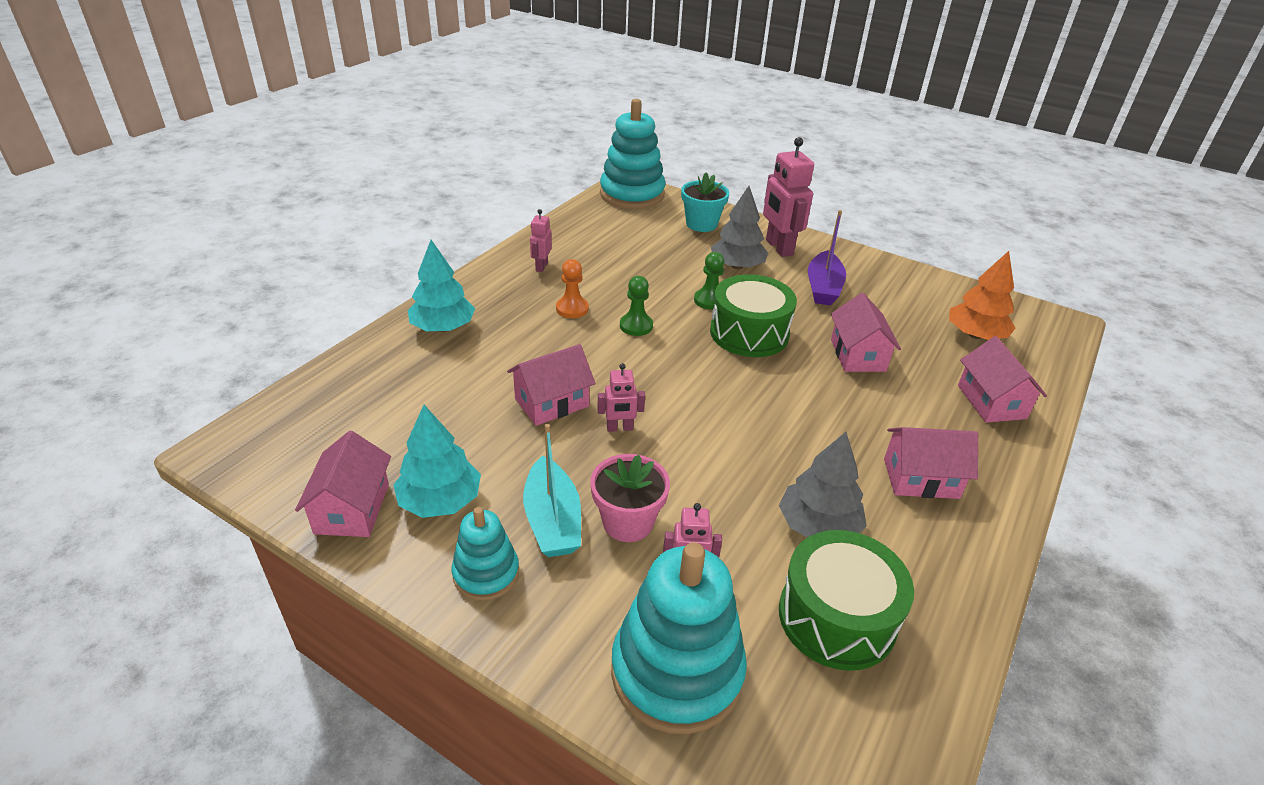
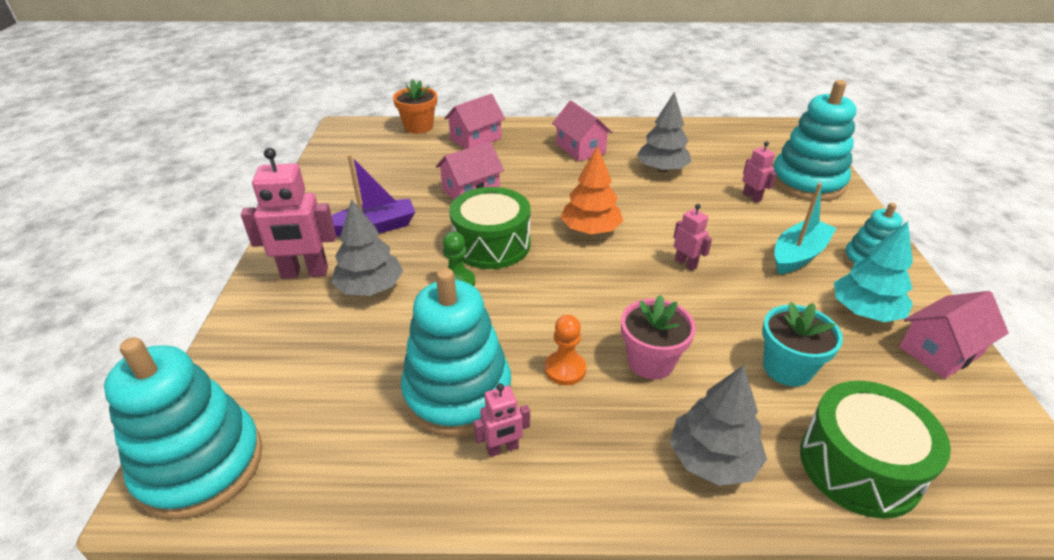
camera: 120 degrees left, 0 degrees up
(443, 327) = (712, 459): turquoise tree -> grey tree
(551, 402) = (707, 310): pink house -> none
(598, 266) = (458, 393): none -> turquoise stacking toy
(627, 522) = (754, 227): pink flower pot -> pink flower pot (650, 361)
(636, 326) = (548, 311): green pawn -> none
(701, 224) = (275, 349): turquoise flower pot -> turquoise flower pot (787, 368)
(778, 247) = (305, 273): pink robot -> pink robot turned 45 degrees clockwise
(836, 617) = (712, 153): green drum -> green drum (859, 465)
(975, 335) = (393, 153): orange tree -> orange tree (590, 230)
(1046, 371) = (418, 127): none -> orange flower pot

